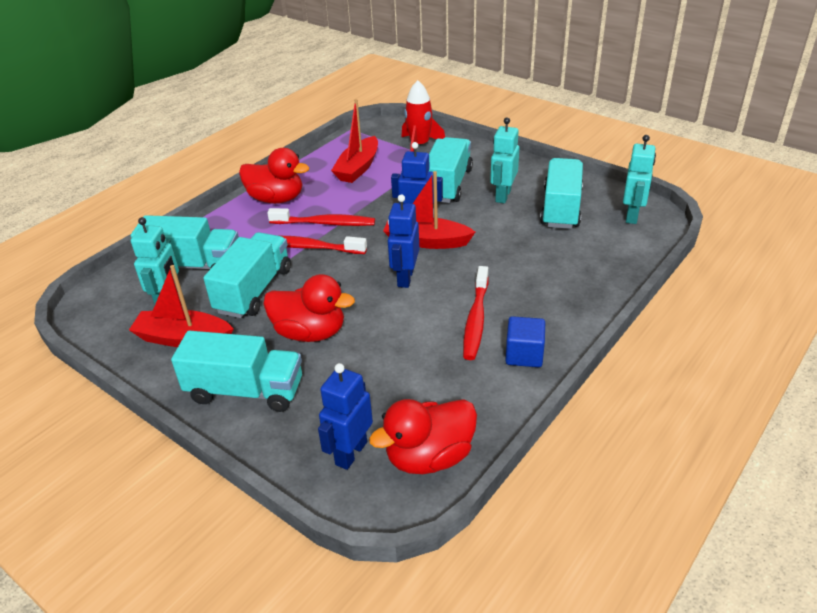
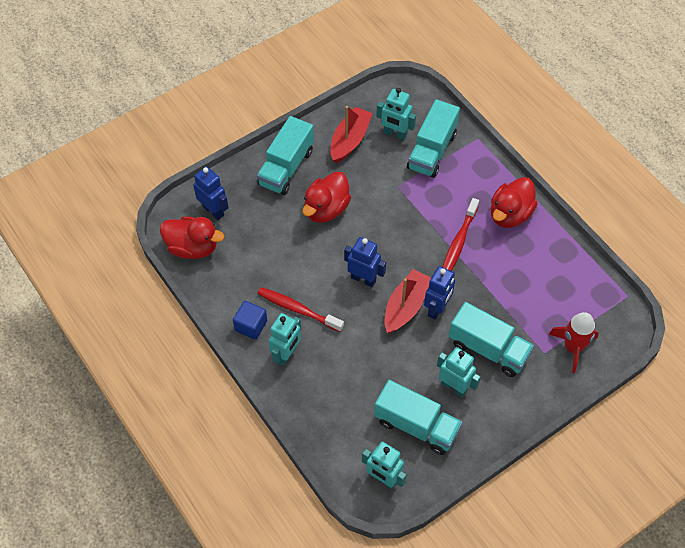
camera: 105 degrees right, 20 degrees up
(254, 290) = (386, 183): turquoise truck -> none
(309, 247) = (428, 226): red toothbrush -> none
(358, 168) = (544, 285): red boat -> none
(429, 457) = (193, 247): red duck -> red duck turned 120 degrees clockwise
(543, 313) = (286, 354): none -> turquoise robot

